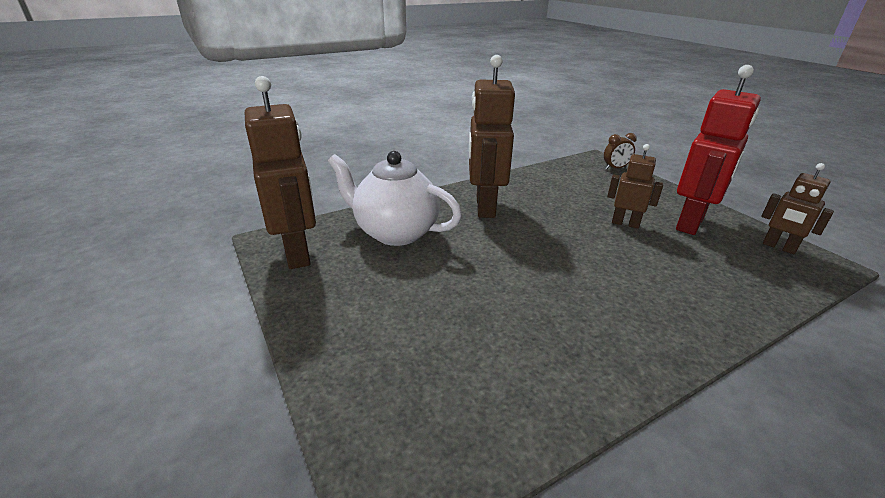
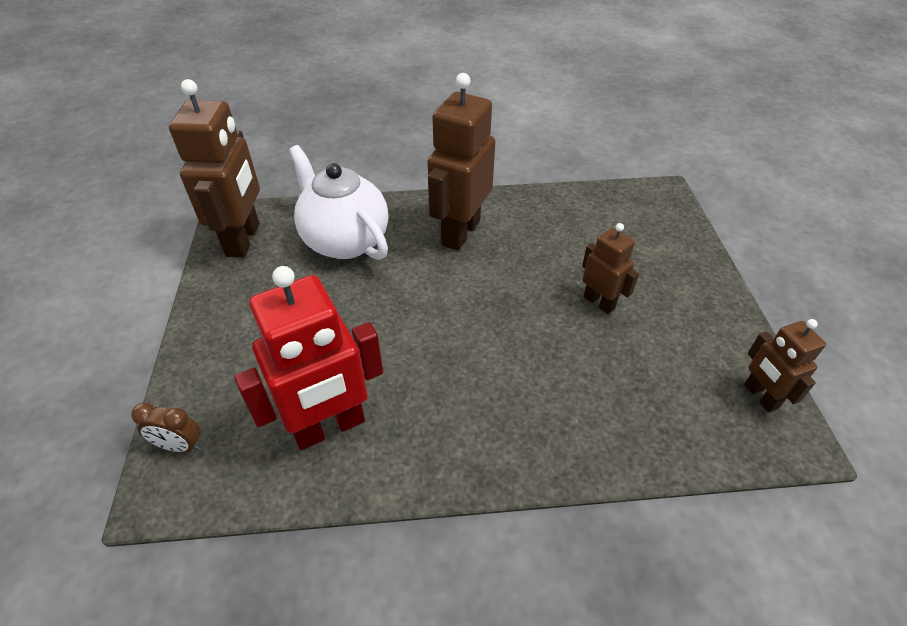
camera: 25 degrees right, 15 degrees up
(615, 168) = (675, 215): brown clock -> brown clock (180, 446)
(691, 223) = (682, 327): red robot -> red robot (329, 427)

